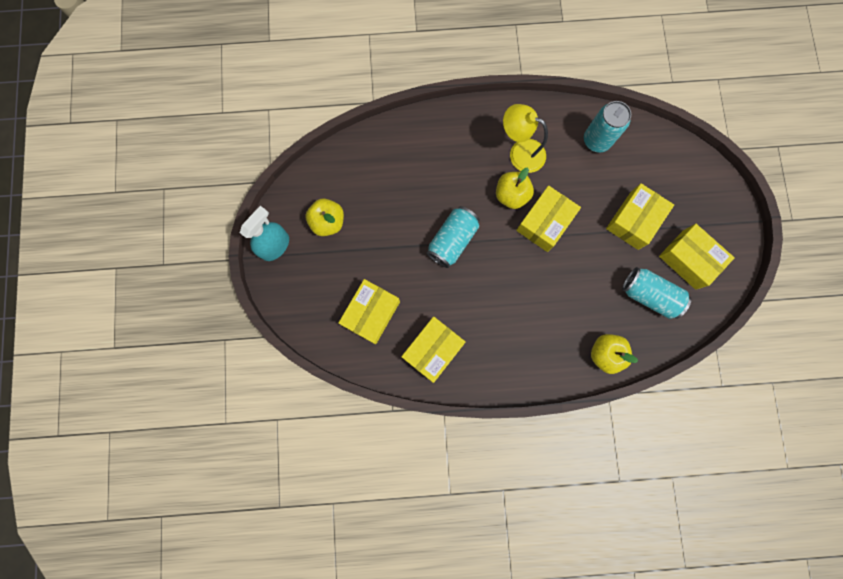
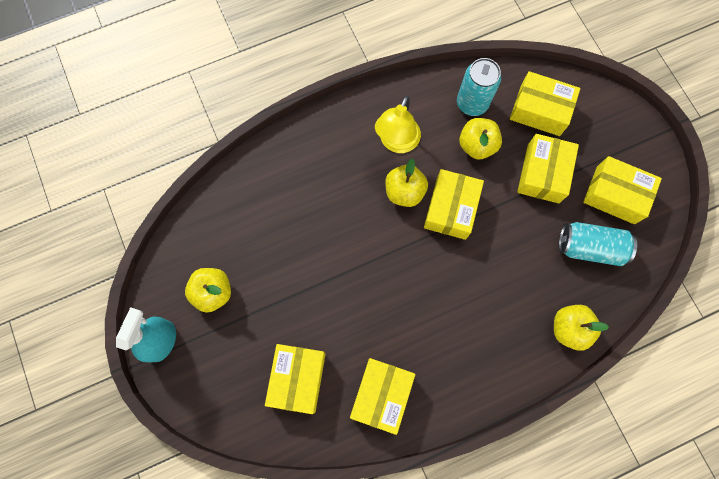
camera: 20 degrees left, 5 degrees down
(452, 240) = (359, 263): turquoise can -> none
(520, 152) = (396, 142): yellow lamp -> yellow lamp turned 75 degrees counterclockwise
(587, 177) = (477, 145): none -> yellow apple
(653, 166) = (540, 110): none -> yellow box

